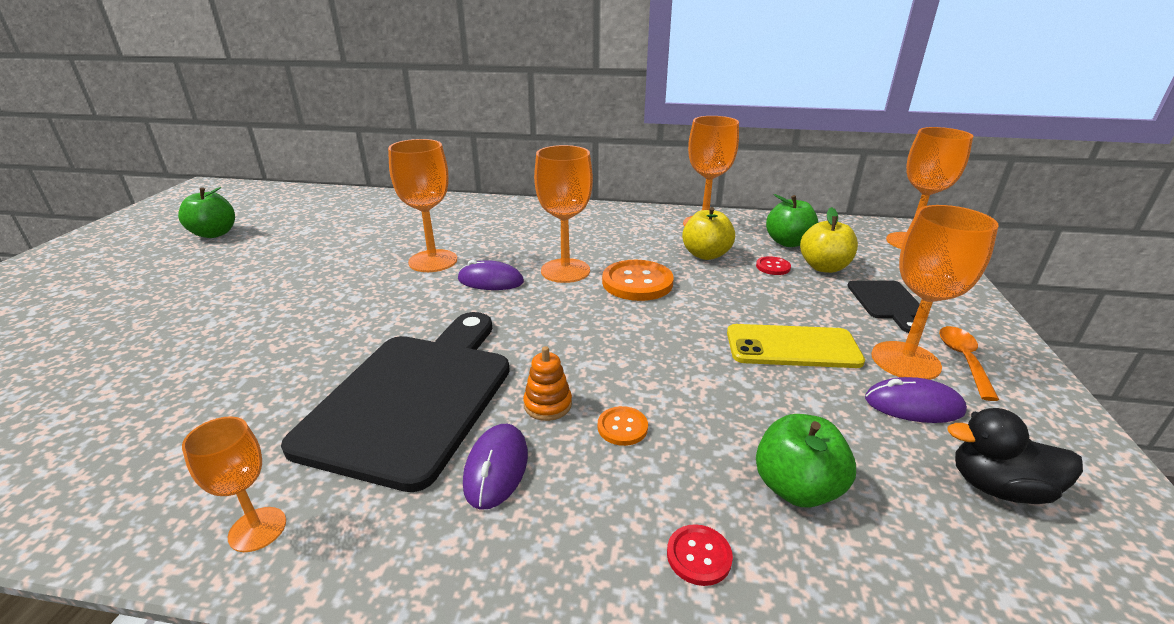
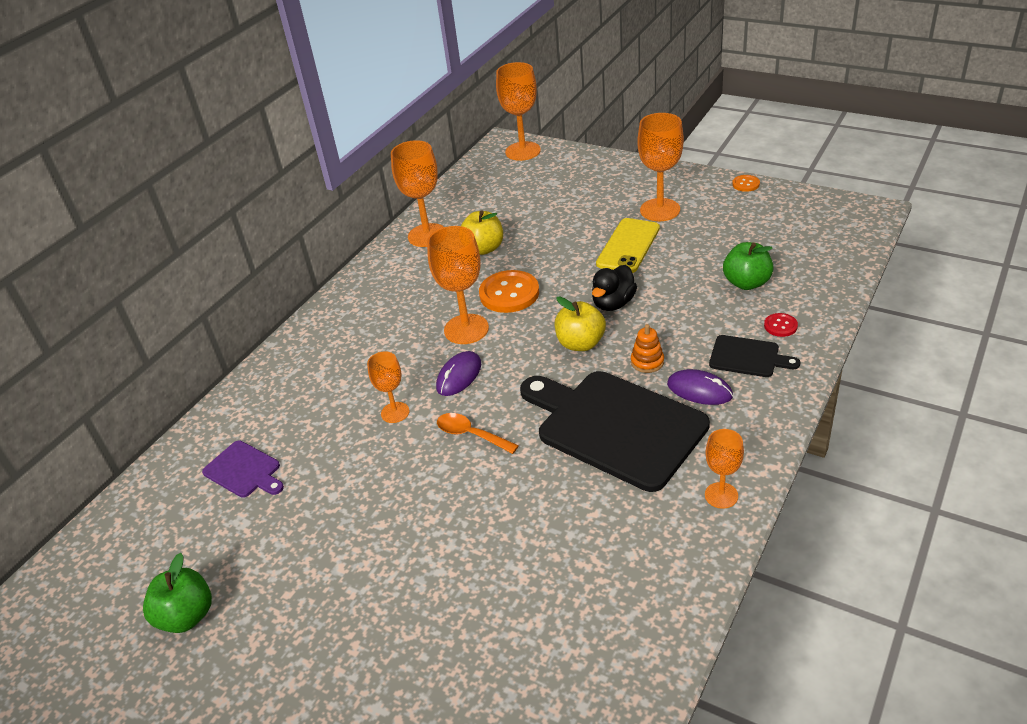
camera: 65 degrees left, 10 degrees up
(363, 220) = (244, 470): none -> purple cutting board
(433, 261) = (395, 412): orange goblet -> orange goblet, size x0.58
(622, 427) = (680, 333): orange button -> orange button (745, 184)
(773, 267) = (523, 222): red button -> none
(788, 242) = (488, 203): green apple -> none
(823, 267) = (536, 200): yellow apple -> yellow apple (580, 343)
(887, 302) = (596, 192): black cutting board -> black cutting board (748, 357)
(913, 405) = (699, 223): purple mouse -> none
(963, 360) = (667, 190): orange spoon -> orange spoon (471, 434)
(998, 487) = (763, 223): black duck -> black duck (613, 303)

